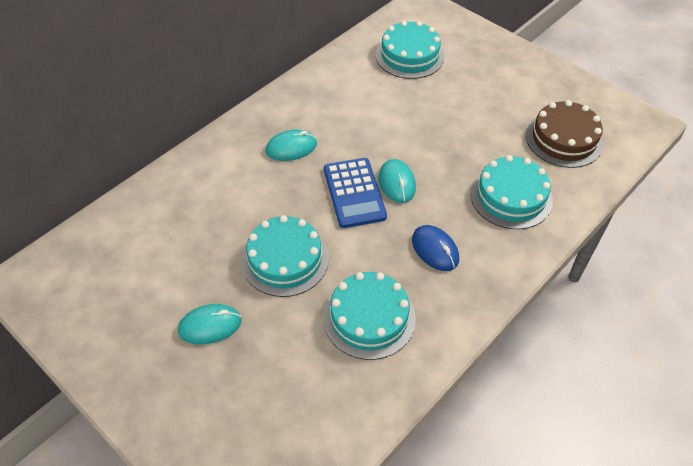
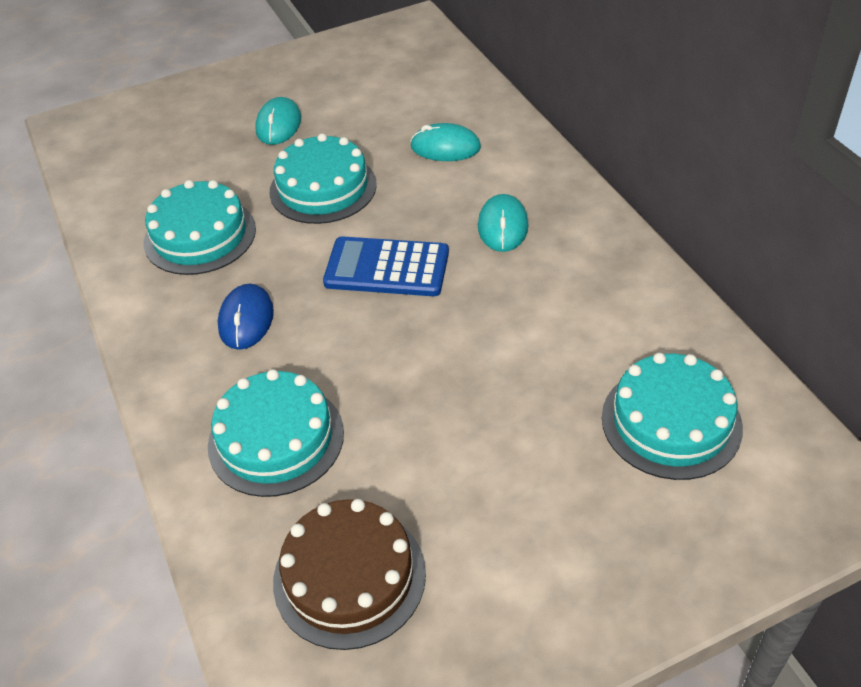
camera: 115 degrees right, 5 degrees down
(397, 183) = (379, 315): turquoise mouse -> turquoise mouse (445, 147)
(435, 250) = (246, 320): blue mouse -> blue mouse turned 75 degrees counterclockwise

